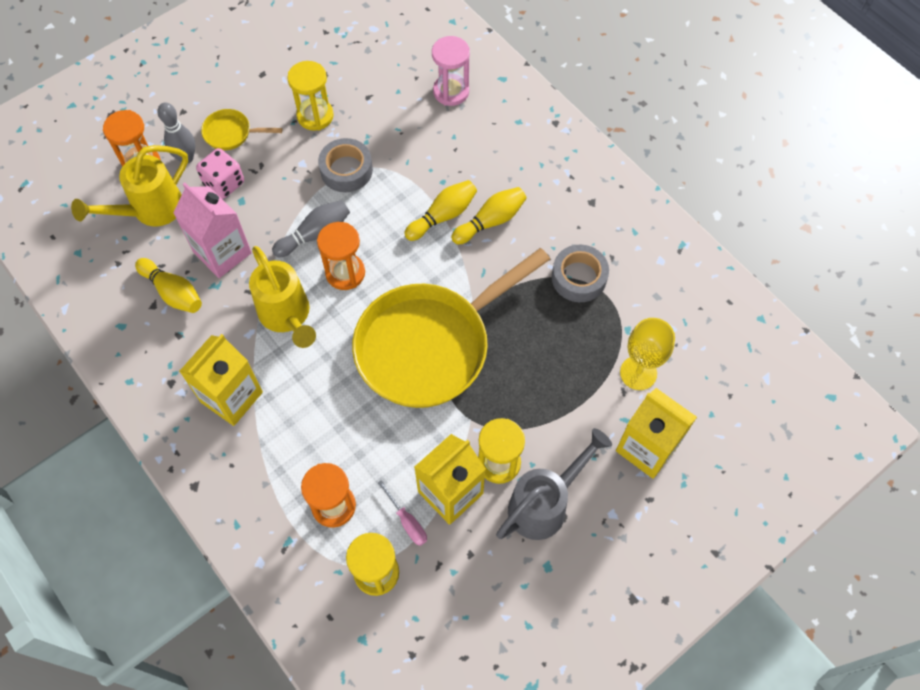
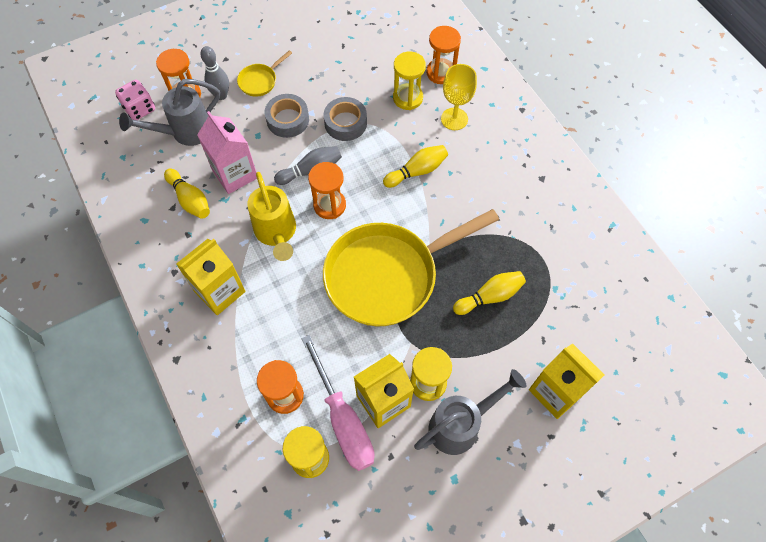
camera: 10 degrees right, 0 degrees up
(150, 211) = (185, 132): yellow watering can -> grey watering can
(224, 183) = (247, 119): pink dice -> pink dice (140, 109)
(231, 133) = (260, 81): yellow pan -> yellow pan turned 60 degrees counterclockwise
(315, 116) = (328, 77): yellow hourglass -> yellow hourglass (407, 98)
(407, 521) = (343, 419): pink screwdriver -> pink screwdriver, size x2.23
(451, 91) = (441, 73): pink hourglass -> orange hourglass
(491, 221) = (455, 181): yellow bowling pin -> yellow bowling pin (490, 296)
(579, 277) = (521, 239): grey tape -> grey tape (288, 120)
(638, 373) = (558, 326): yellow goblet -> yellow goblet (454, 119)

